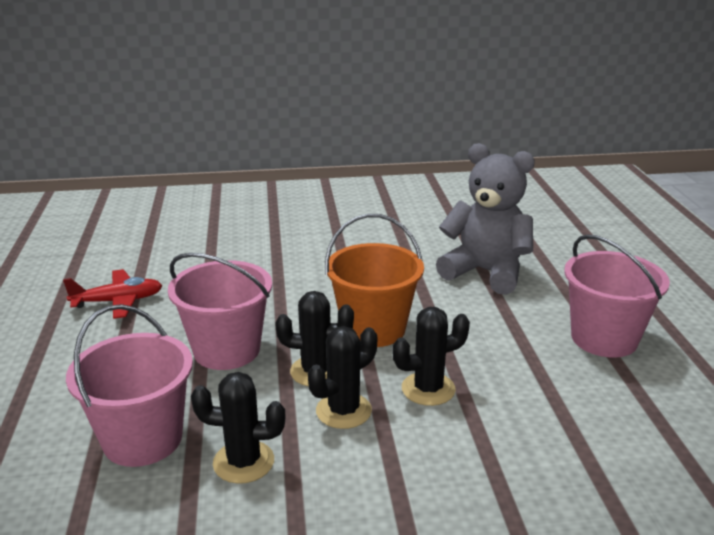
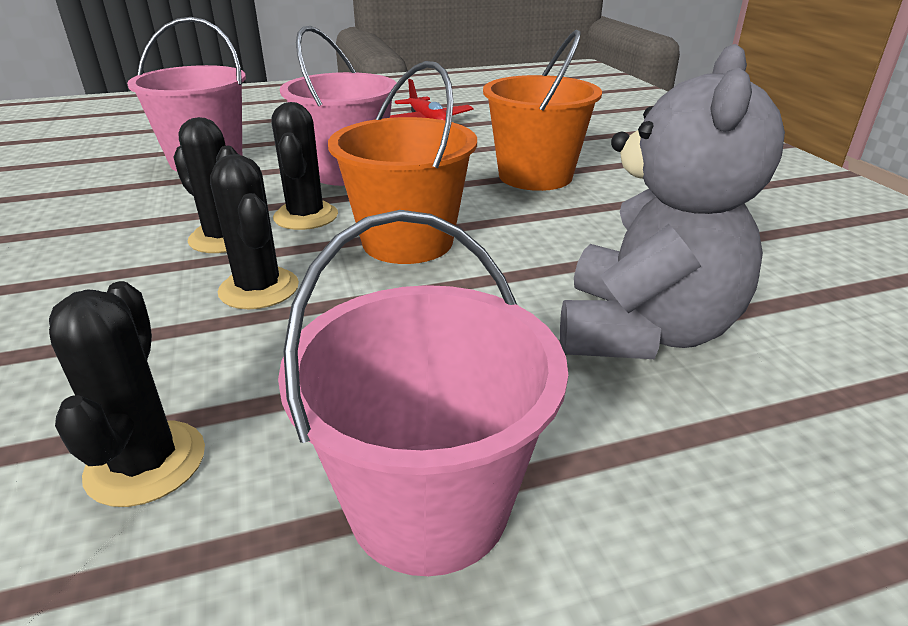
camera: 80 degrees right, 5 degrees up
(243, 462) = (155, 200): black cactus -> black cactus (146, 463)
(281, 270) = (535, 176): none -> orange bucket

